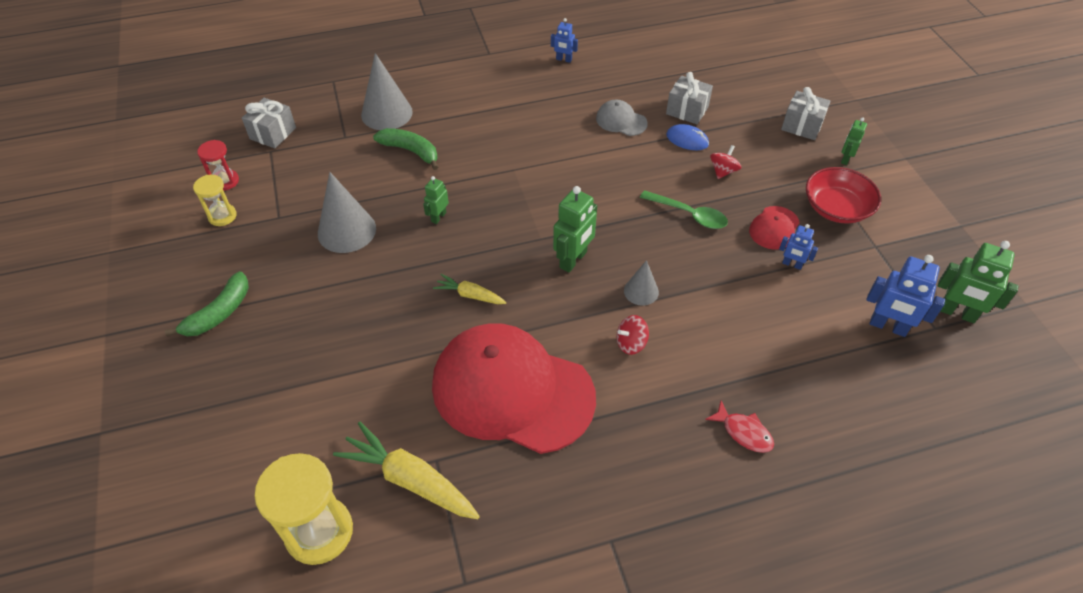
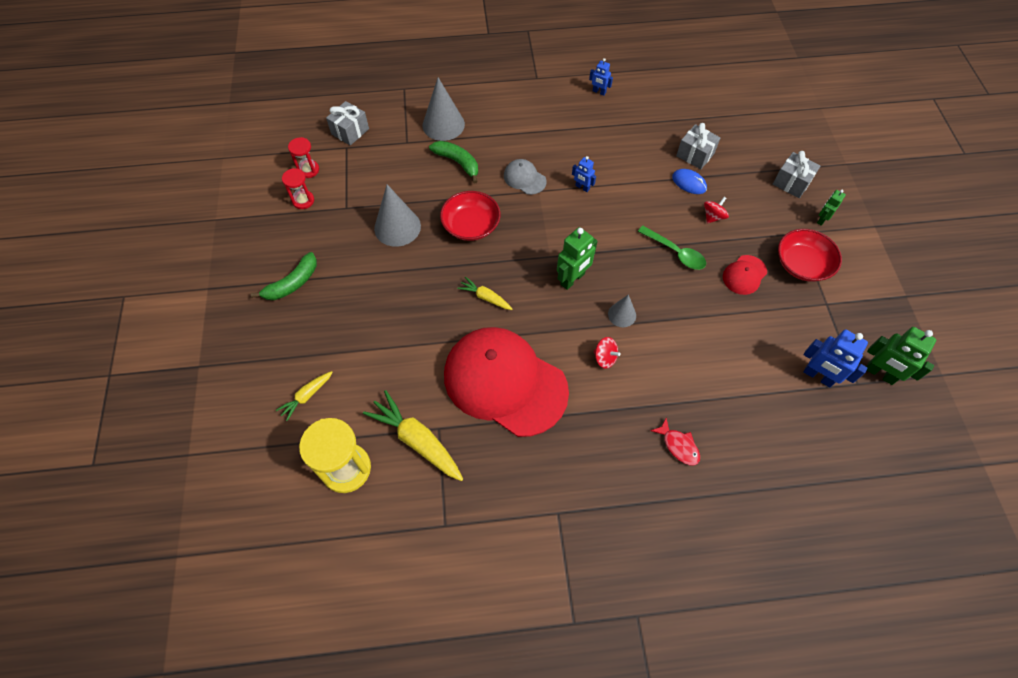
camera: 10 degrees right, 10 degrees up
(222, 216) = (303, 200): yellow hourglass -> red hourglass
(254, 448) = (307, 396): none -> yellow carrot
(438, 217) = (471, 225): green robot -> red bowl
(621, 121) = (636, 157): grey cap -> grey cap (524, 178)
(631, 343) = (605, 358): red spinning top -> red spinning top turned 135 degrees counterclockwise
(792, 264) = (751, 310): blue robot -> blue robot (582, 187)

